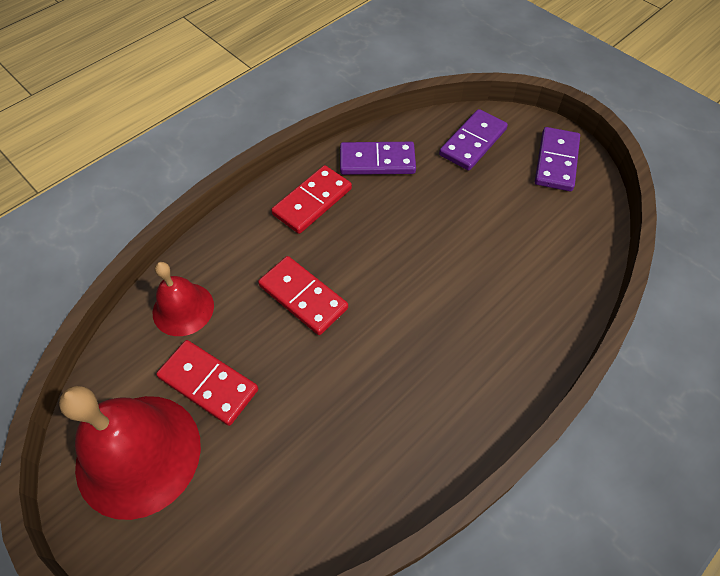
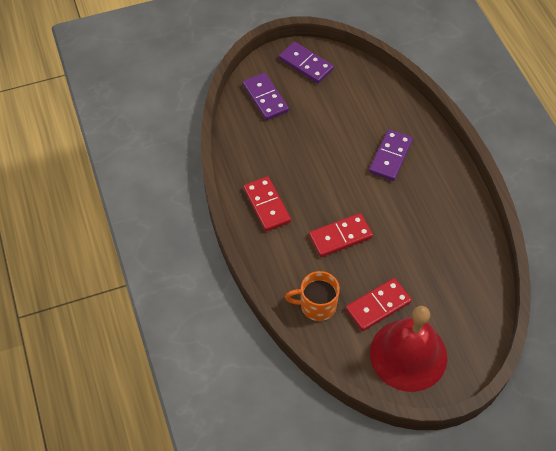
camera: 65 degrees left, 0 degrees up
(183, 309) = (317, 305): red bell -> orange mug
(377, 161) = (252, 156): purple domino -> purple domino (390, 156)

